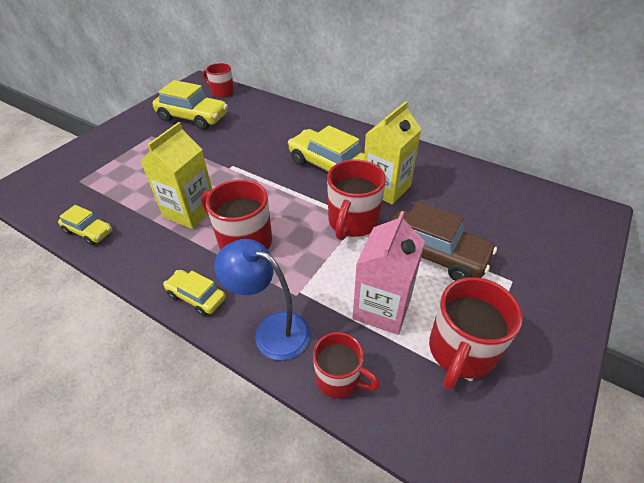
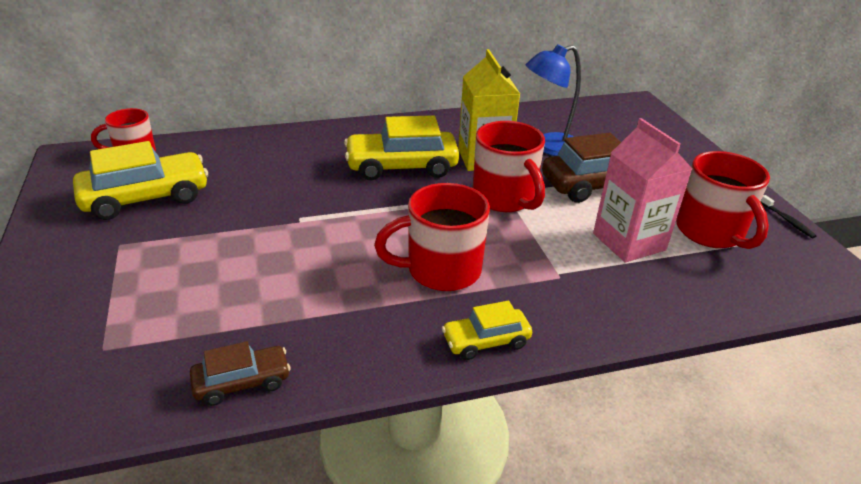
camera: 50 degrees left, 10 degrees down
(89, 232) = (242, 382): yellow car -> brown car
(190, 211) = (334, 283): yellow carton -> none
(272, 330) = (589, 313): blue lamp -> blue lamp (549, 147)
(339, 378) = (683, 304): red mug -> none
(559, 399) = (787, 220): none -> black toothbrush

